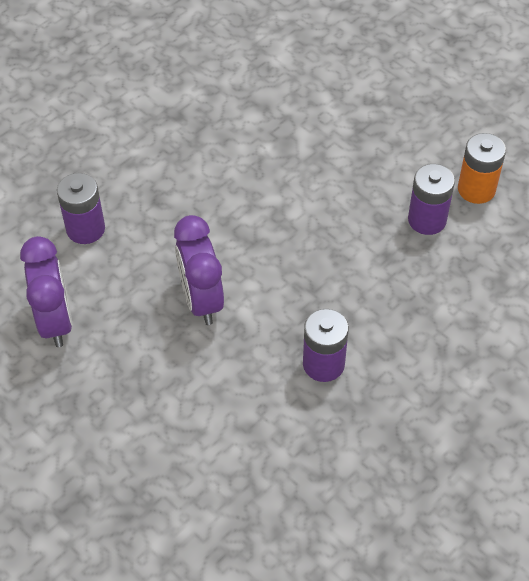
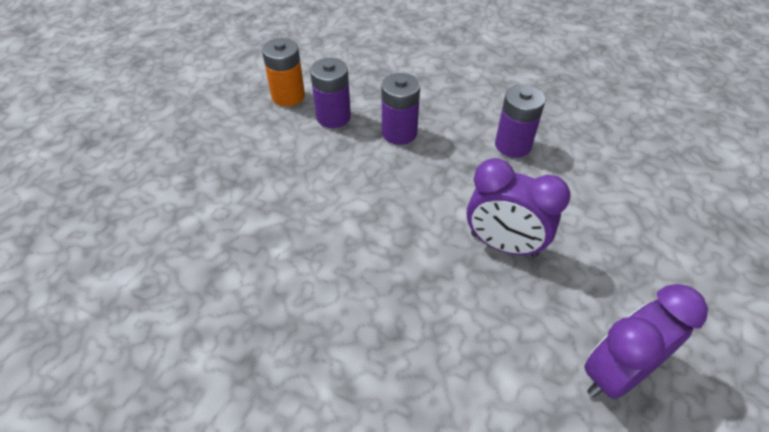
camera: 110 degrees left, 5 degrees down
(85, 229) = (475, 398): purple battery -> purple battery (399, 133)
(201, 300) = (503, 245): purple clock -> purple clock turned 60 degrees clockwise

